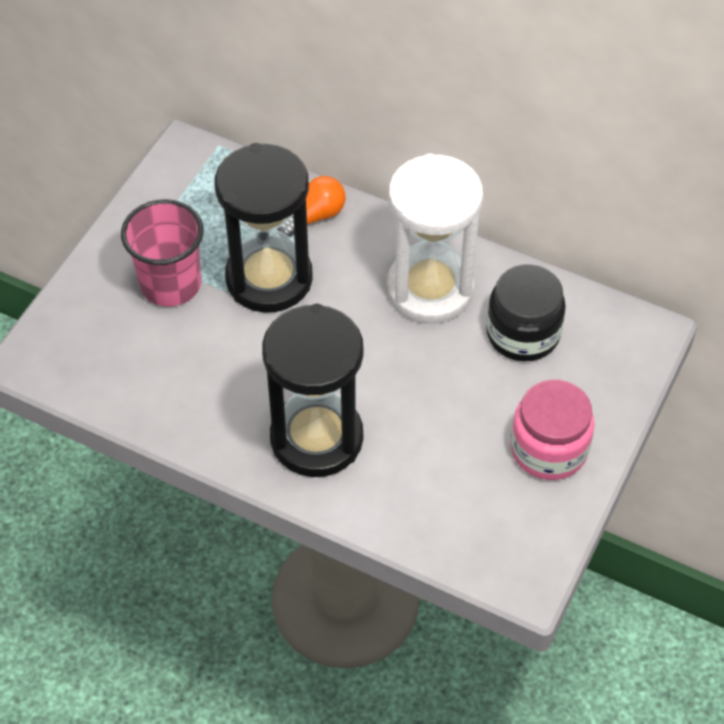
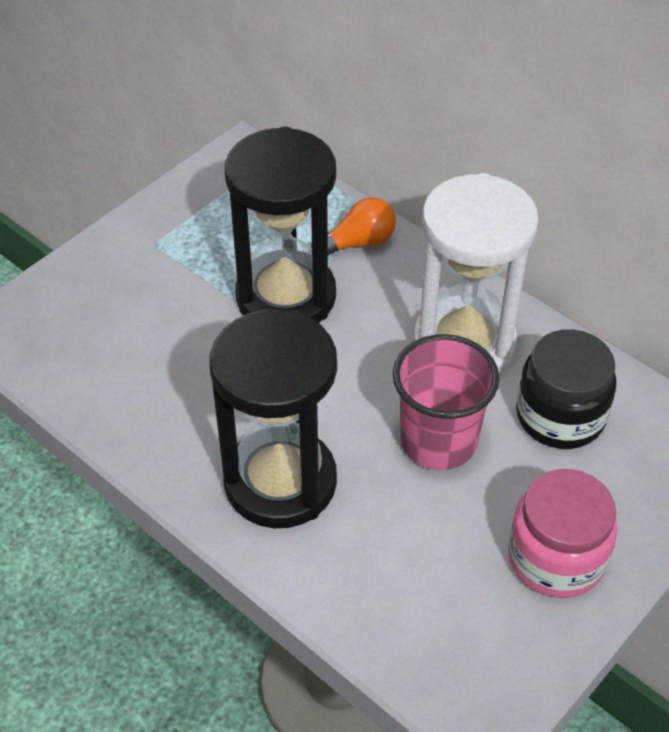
camera: 15 degrees right, 5 degrees down
(170, 284) = (176, 281): pink cup -> pink cup (438, 441)

